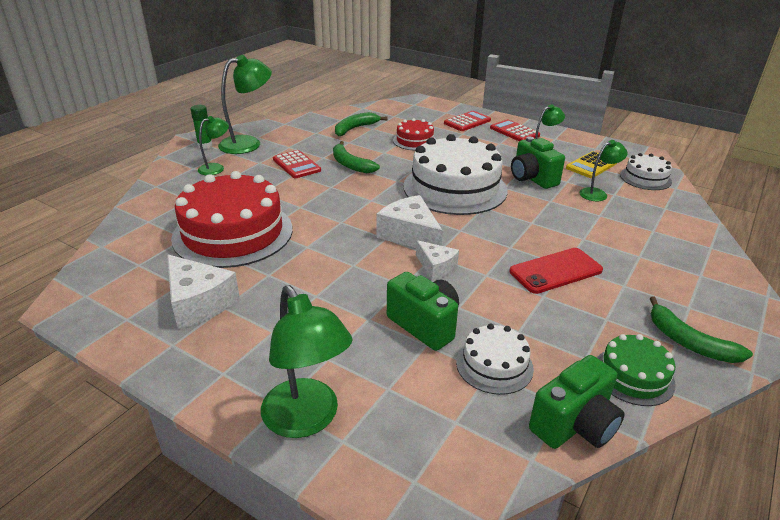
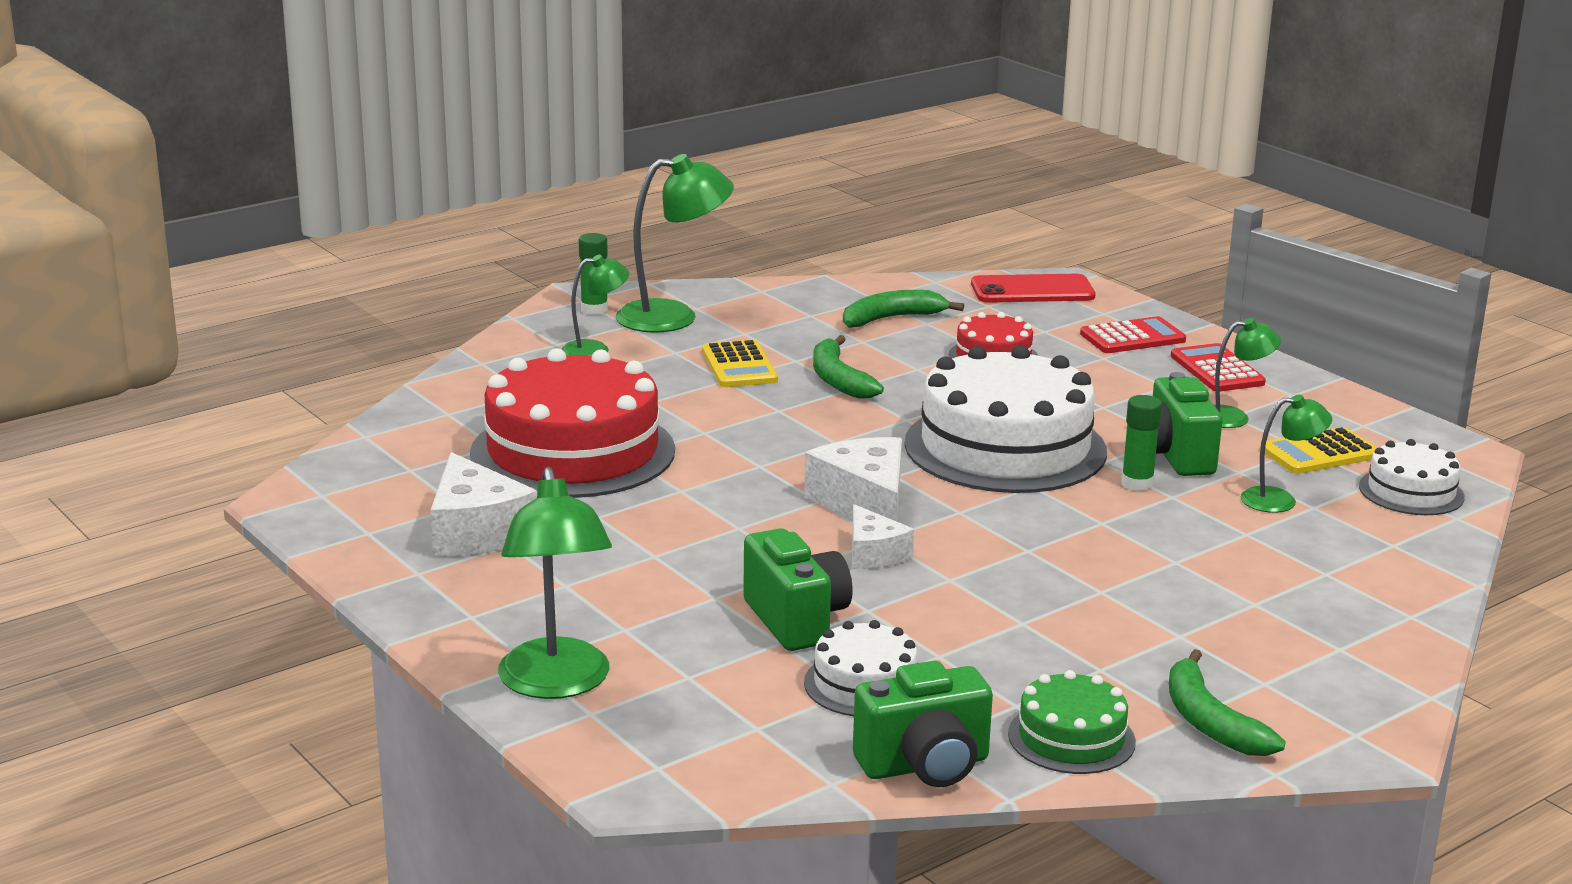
camera: 20 degrees right, 10 degrees down
(296, 165) = (739, 366): red calculator -> yellow calculator
(529, 197) = (1137, 484): none -> green glue stick
(555, 271) = (1076, 595): red phone -> red phone (1032, 290)

